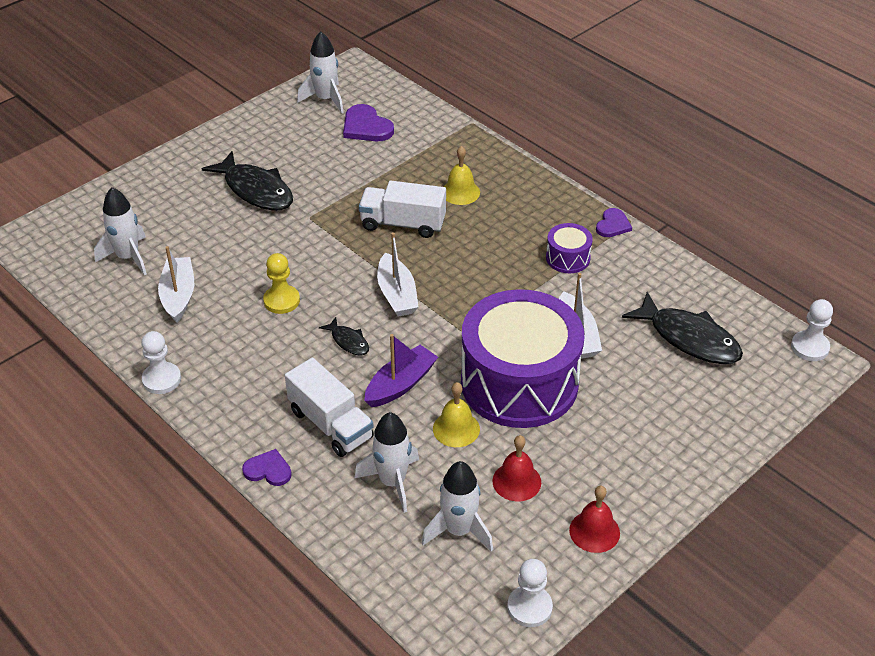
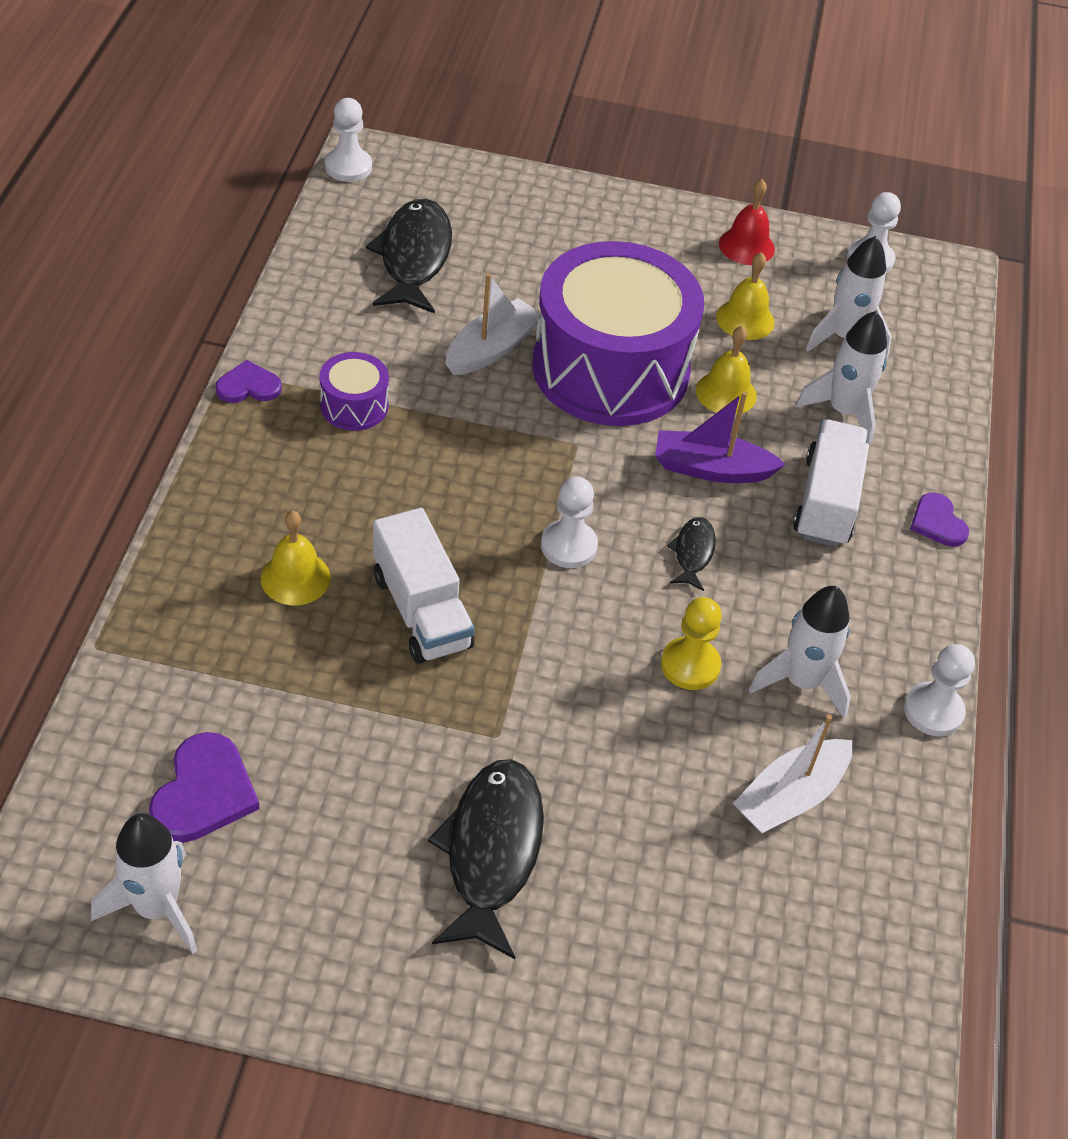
camera: 130 degrees left, 5 degrees up
(128, 257) = (782, 925): white rocket -> white rocket (802, 682)
(397, 294) = (568, 546): white boat -> white pawn
(516, 481) = (745, 319): red bell -> yellow bell

